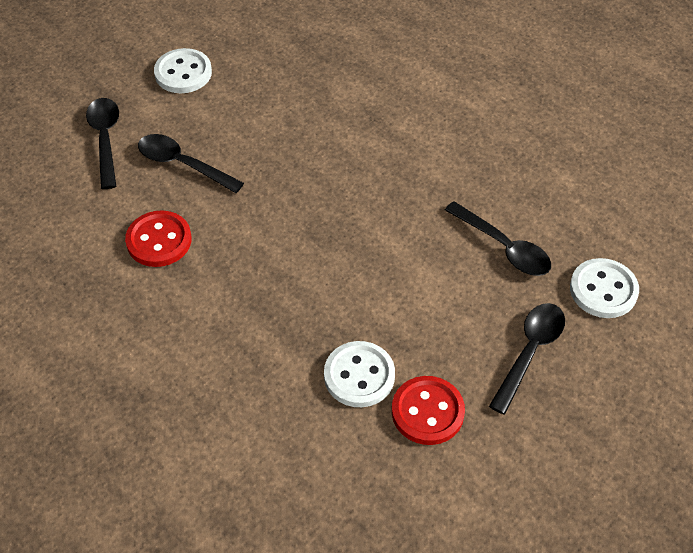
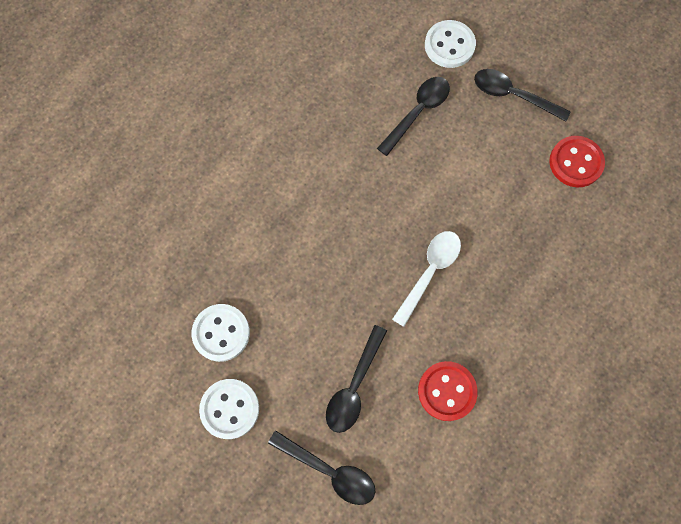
camera: 95 degrees left, 20 degrees up
(105, 140) = (329, 470): black spoon -> black spoon turned 135 degrees counterclockwise
(296, 239) = (429, 272): none -> white spoon
(359, 376) = (554, 211): white button -> white button (221, 333)

